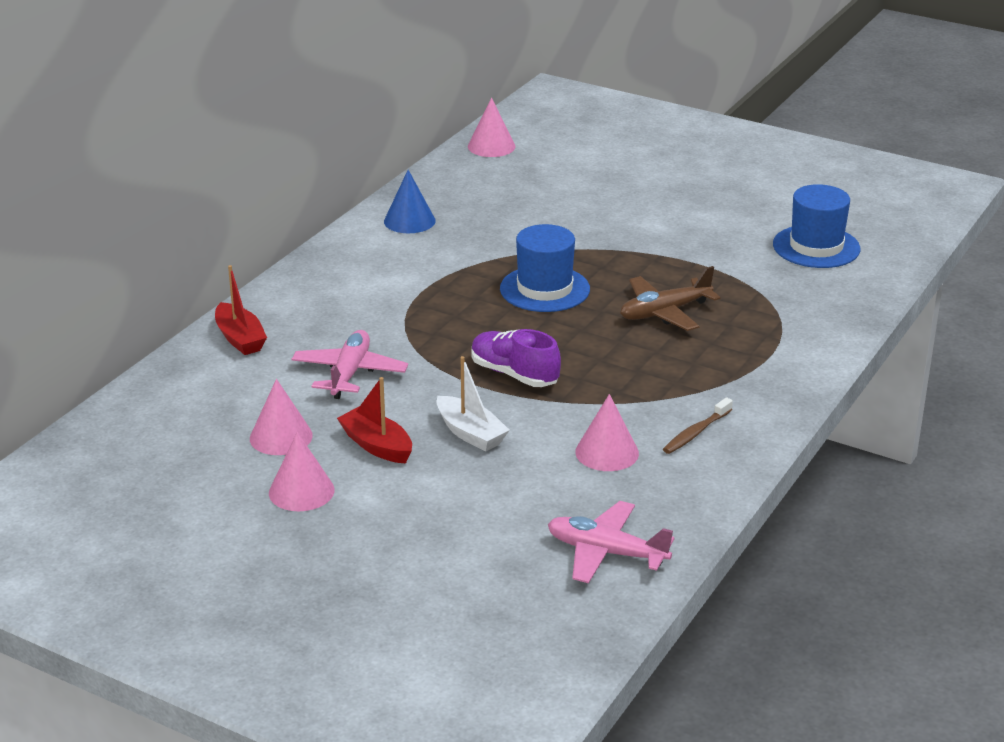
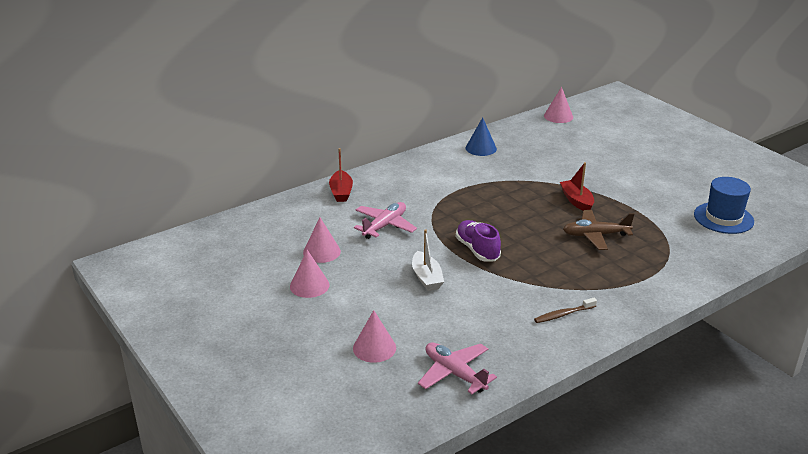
camera: 25 degrees right, 0 degrees up
(376, 445) = (369, 271): red boat -> red boat (576, 201)
(544, 289) = (531, 204): blue hat -> none
(607, 452) = (499, 311): pink cone -> pink cone (374, 348)

